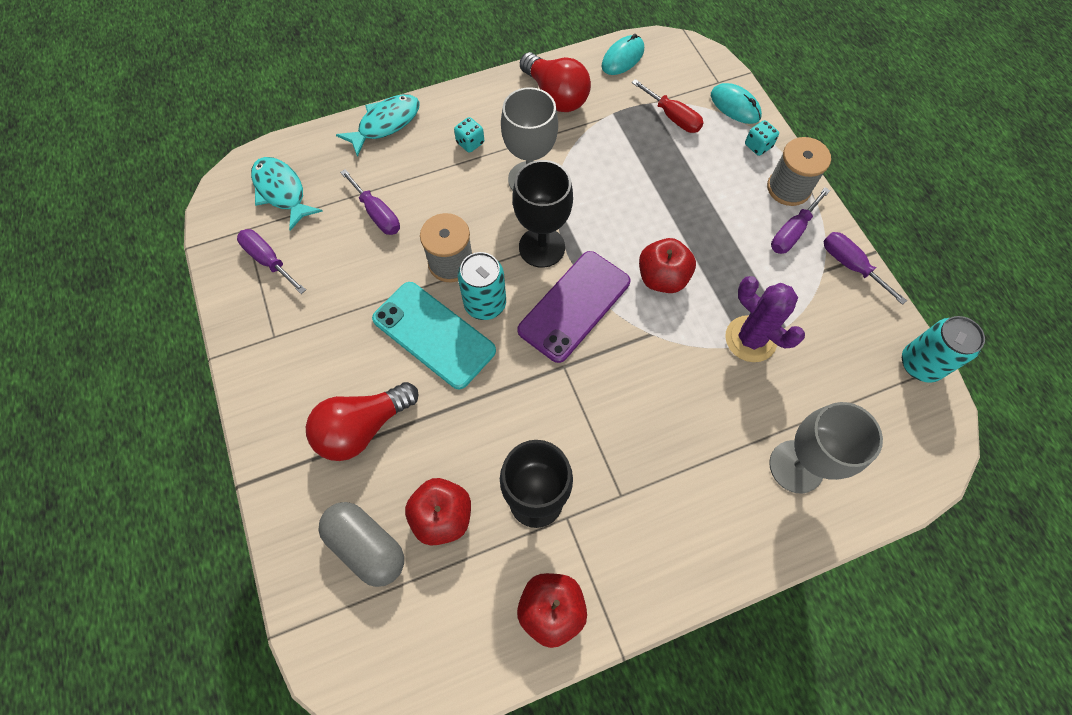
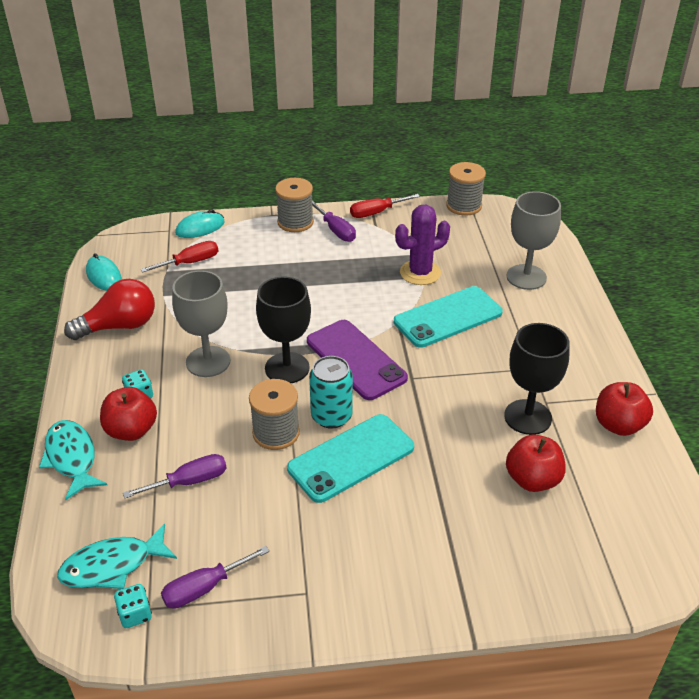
camera: 75 degrees left, 25 degrees down
(363, 427) = (434, 526): red light bulb -> none
(367, 546) = (552, 538): grey capsule -> none
(662, 278) = (349, 304): red apple -> red apple (131, 430)
(679, 385) = (447, 317): none -> turquoise phone
(758, 146) = (247, 226): turquoise dice -> turquoise dice (135, 614)
(850, 265) = (376, 213): purple screwdriver -> red screwdriver
(920, 364) = (464, 206): turquoise can -> grey spool

